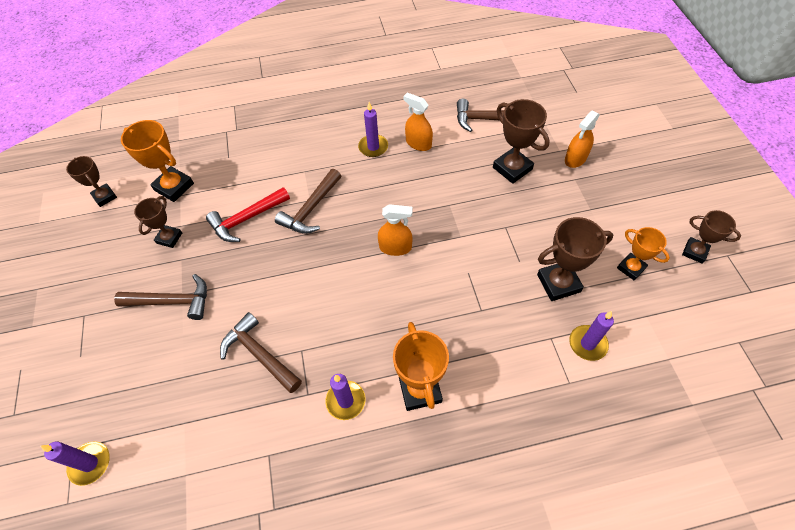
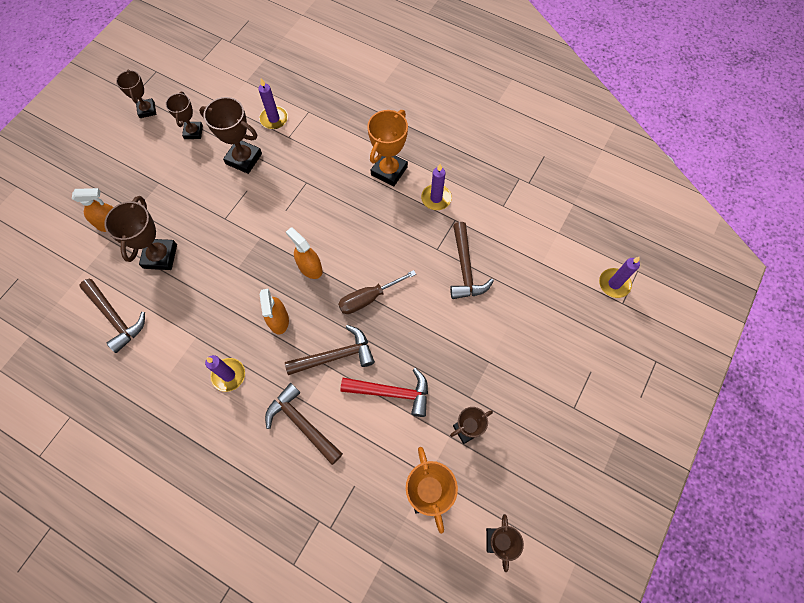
camera: 140 degrees left, 10 degrees up
(172, 301) = (499, 361): brown hammer -> brown hammer (302, 423)
(324, 263) = (369, 298): none -> brown screwdriver
(418, 143) = (192, 344): orange spray bottle -> orange spray bottle (278, 320)
(631, 268) = (193, 132): orange trophy -> brown trophy

